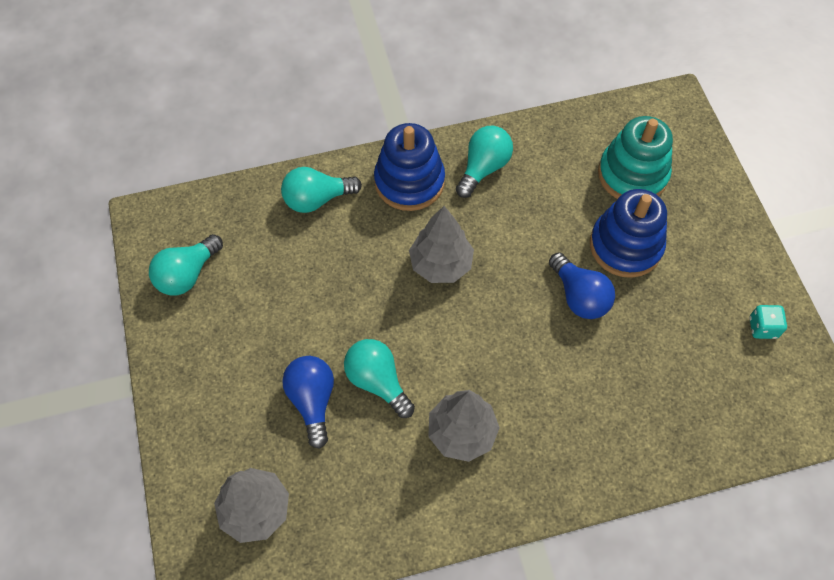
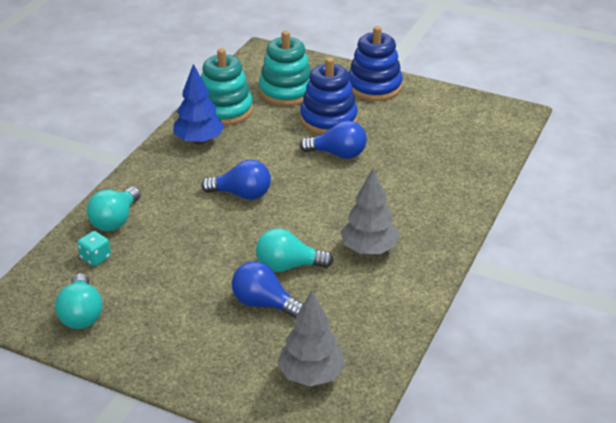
camera: 50 degrees left, 25 degrees down
(409, 181) = (163, 174): blue stacking toy -> blue stacking toy (374, 86)
(440, 264) = (242, 194): grey tree -> blue light bulb
(483, 168) = (199, 140): turquoise light bulb -> blue tree
(549, 149) = (224, 110): none -> turquoise stacking toy
(762, 327) = (441, 104): turquoise dice -> turquoise dice (95, 258)

